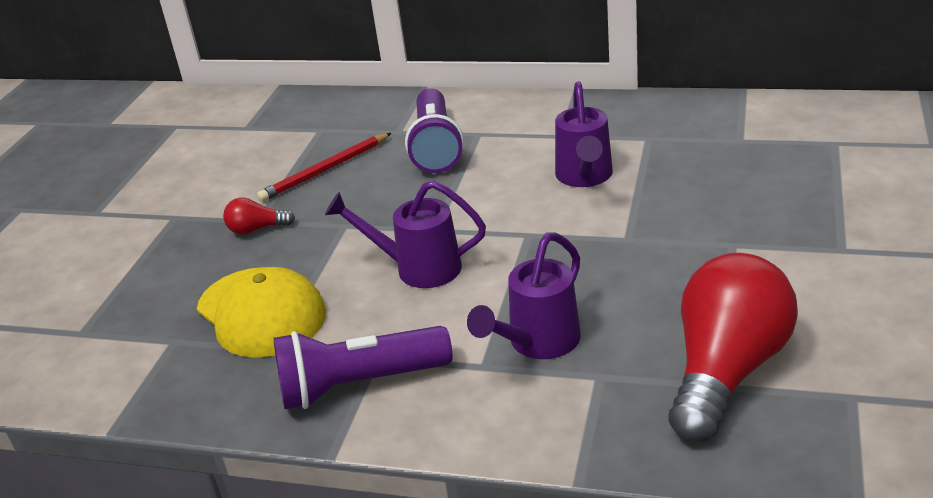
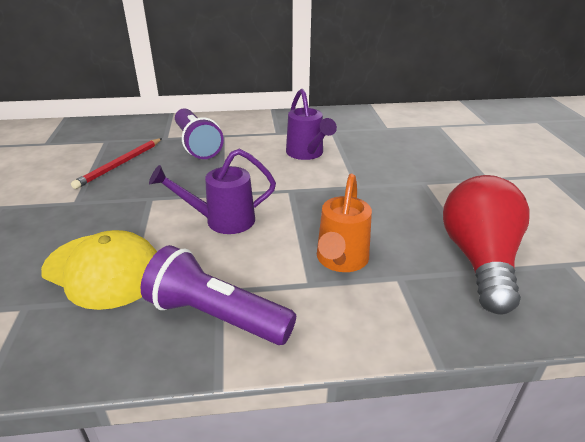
camera: 25 degrees left, 0 degrees up
(256, 229) = (77, 208): red light bulb -> none
(359, 385) = (216, 316): purple flashlight -> purple flashlight turned 60 degrees clockwise
(537, 343) = (340, 261): purple watering can -> orange watering can

